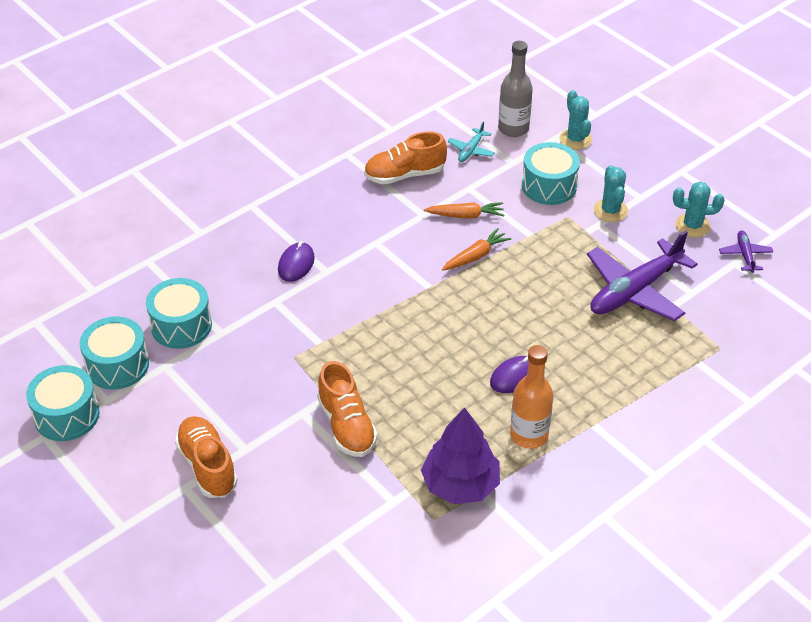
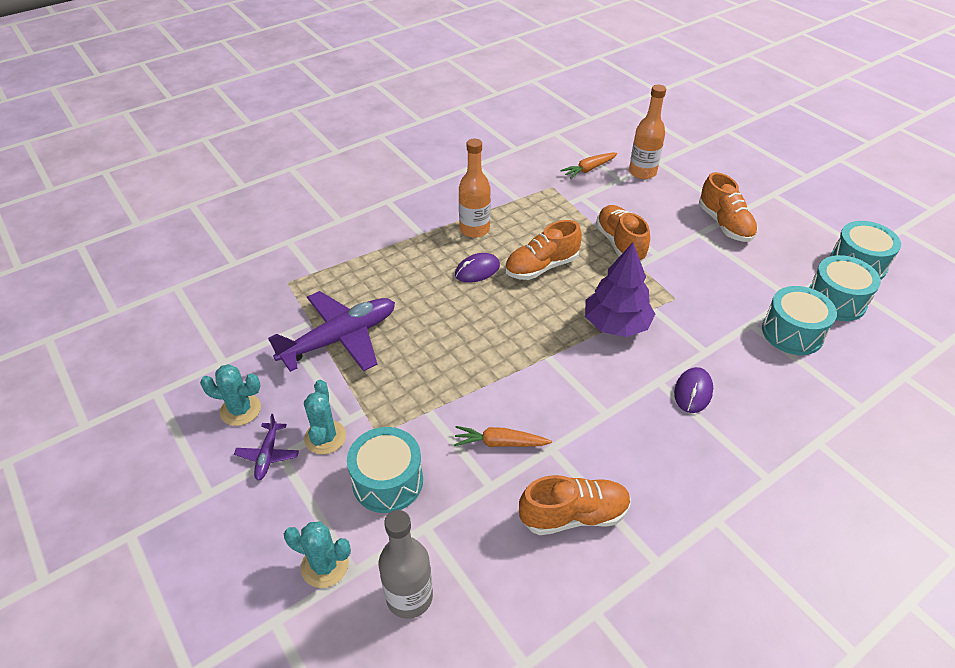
camera: 175 degrees left, 0 degrees up
(301, 559) = (642, 172): none -> orange bottle
(441, 386) = (541, 267): none -> orange shoe
(460, 484) = (531, 203): purple tree -> purple tree (616, 324)
(471, 150) = (479, 555): turquoise plane -> none
(476, 256) = (495, 388): orange carrot -> orange carrot (589, 169)
(575, 139) = (325, 565): turquoise cactus -> turquoise cactus turned 60 degrees counterclockwise
(745, 255) = (206, 369): purple plane -> purple plane (268, 455)

